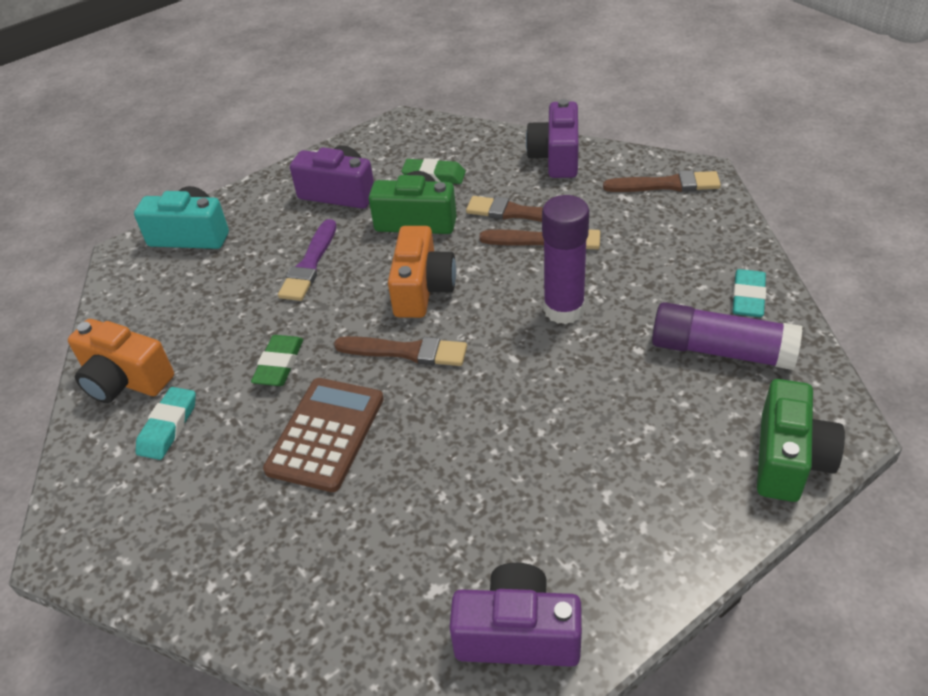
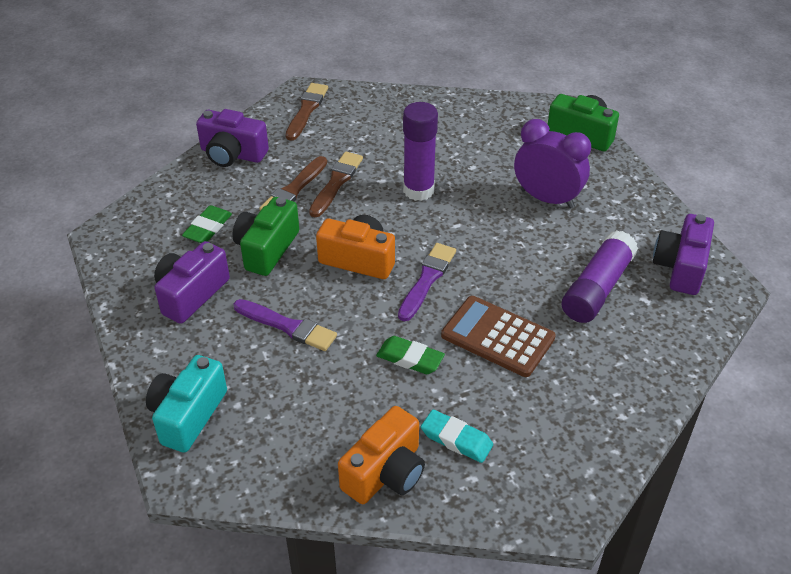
camera: 80 degrees left, 0 degrees up
(406, 351) = (427, 279): brown brush -> purple brush
(607, 440) = (547, 198): none -> purple clock
(721, 351) = (488, 133): purple glue stick -> purple glue stick (597, 288)
(748, 298) = (445, 109): turquoise eraser -> none

